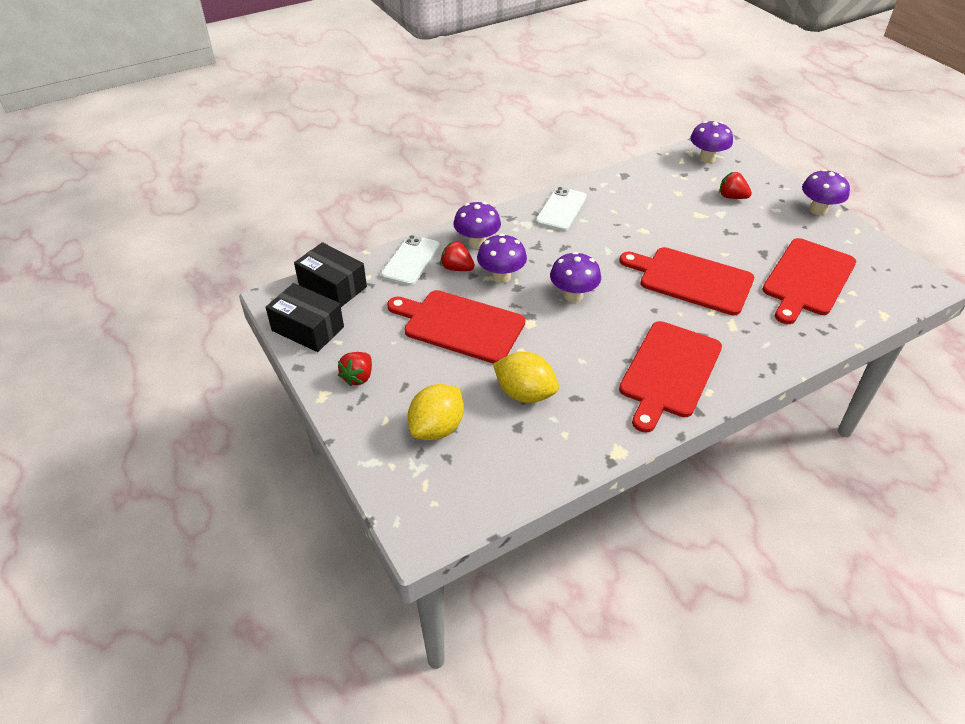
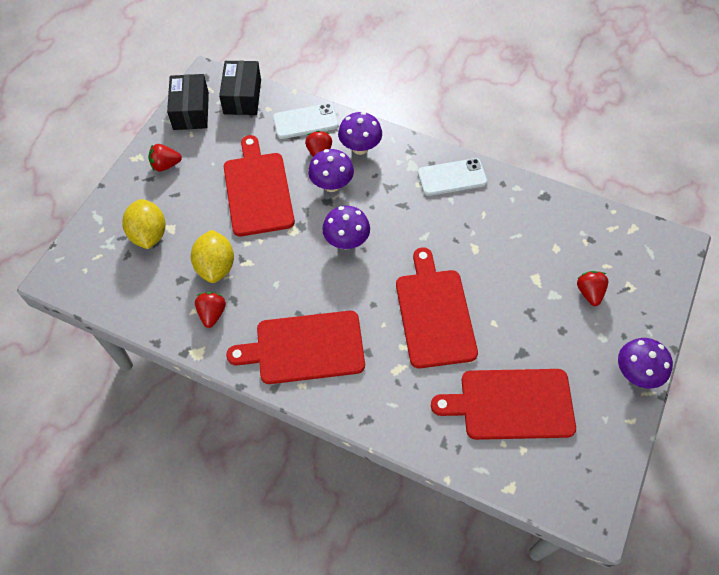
camera: 55 degrees right, 15 degrees up
(437, 428) = (149, 235): yellow lemon -> yellow lemon turned 75 degrees clockwise
(580, 420) = (212, 313): none -> red strawberry
(707, 158) = (636, 246): purple mushroom -> none

